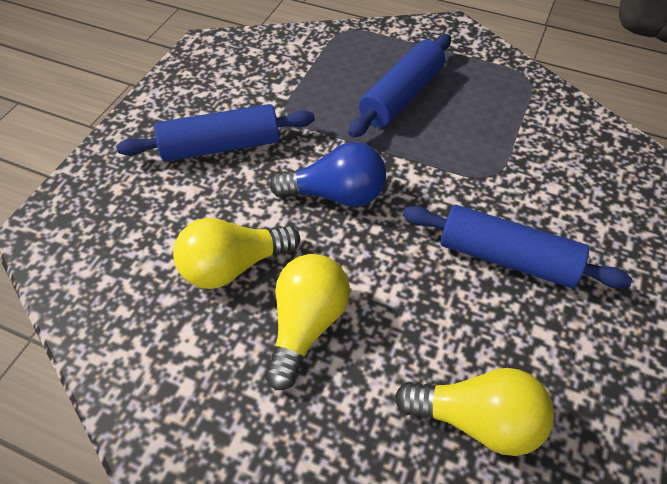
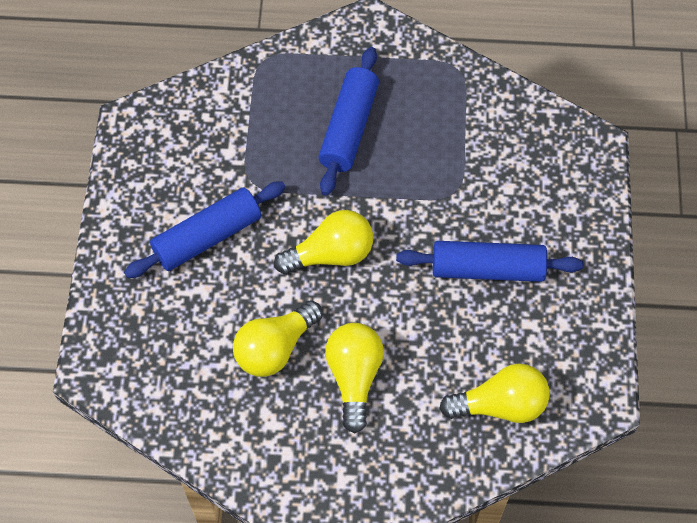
camera: 20 degrees left, 10 degrees up
(336, 195) = (331, 254): blue light bulb -> yellow light bulb

